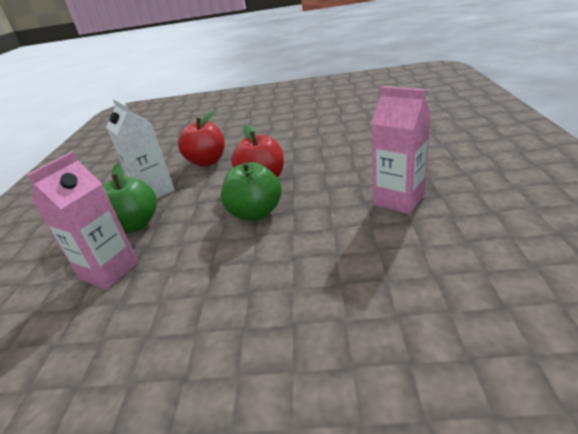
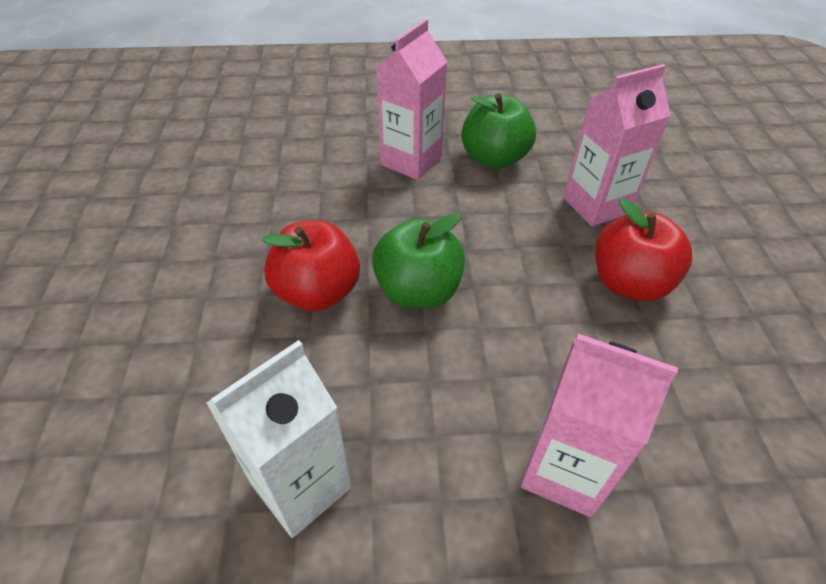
camera: 100 degrees left, 15 degrees up
(135, 225) = (432, 478): green apple -> green apple (494, 158)
(207, 161) = (193, 401): red apple -> red apple (629, 283)
(351, 317) = (596, 205): none -> pink carton

